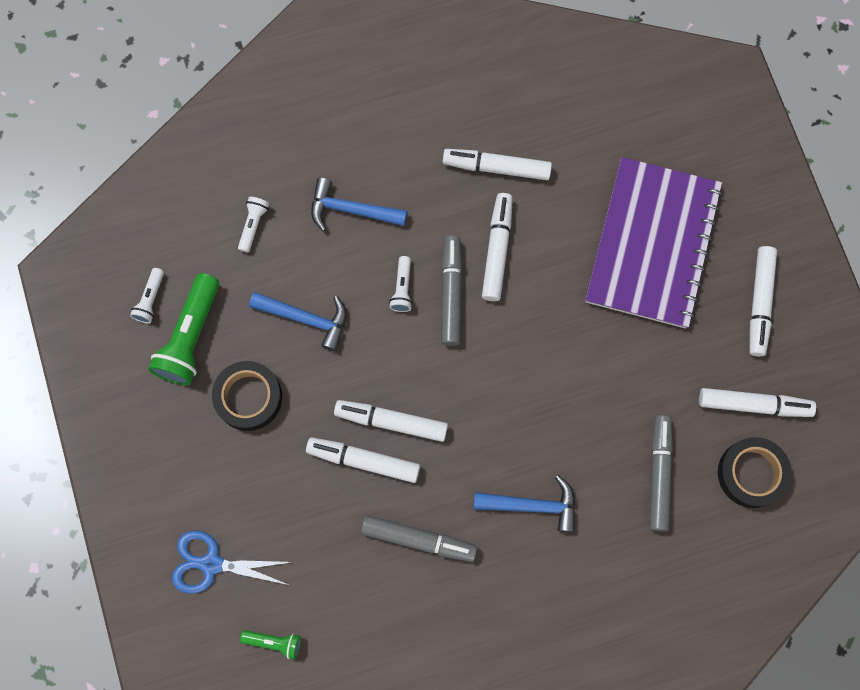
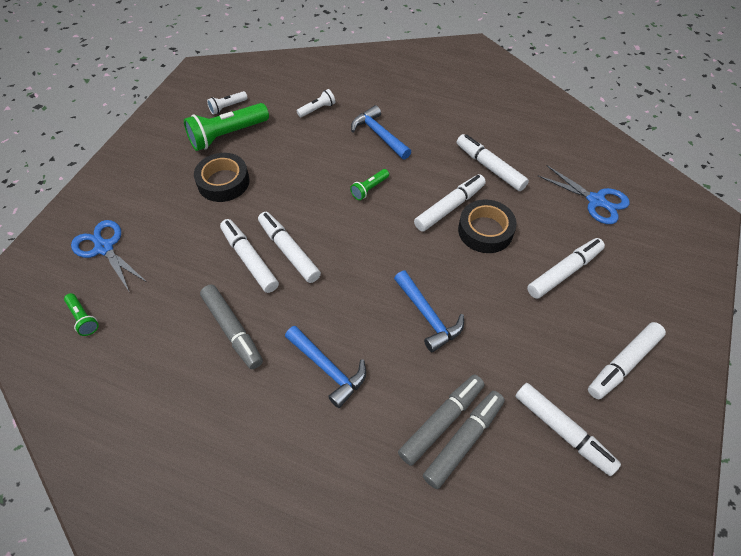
camera: 40 degrees right, 20 degrees down
(306, 319) = (297, 167): blue hammer -> blue hammer (428, 316)
(402, 288) = (369, 189): white flashlight -> green flashlight
(451, 293) = (397, 210): grey marker -> grey marker (464, 441)
(625, 133) = (596, 201): none -> blue scissors
(652, 244) = (564, 272): purple notebook -> white marker
(751, 473) = (520, 481): black tape -> black tape (485, 231)

